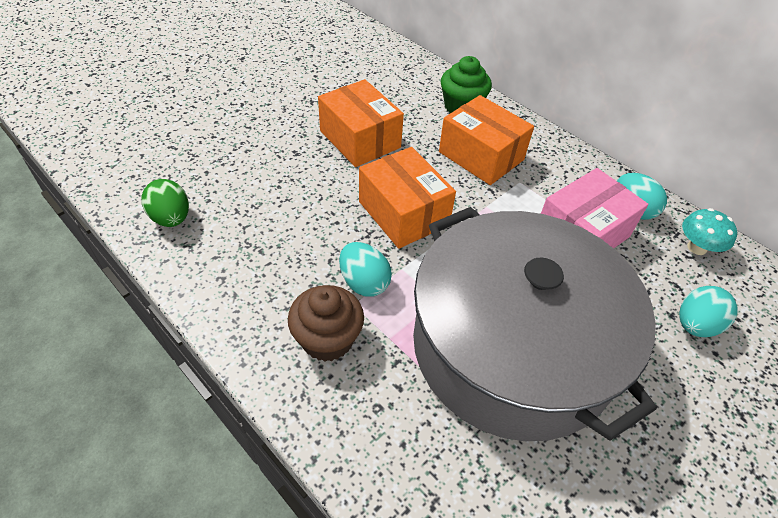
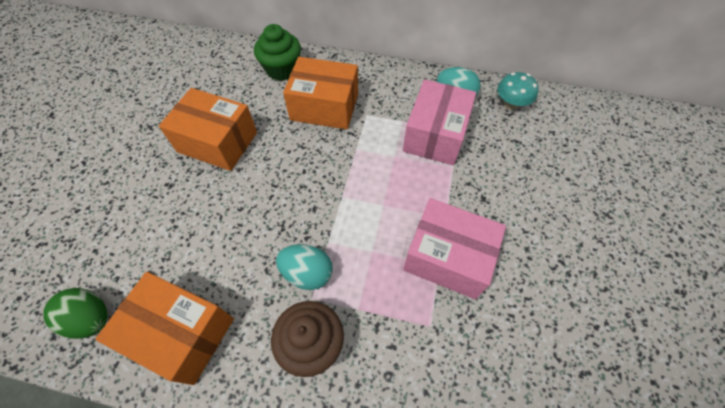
camera: 30 degrees left, 10 degrees up
(403, 213) = (298, 191): orange box -> orange box (181, 333)
(512, 346) = (447, 257): grey pot -> pink box
(695, 325) = (545, 165): turquoise egg -> none

